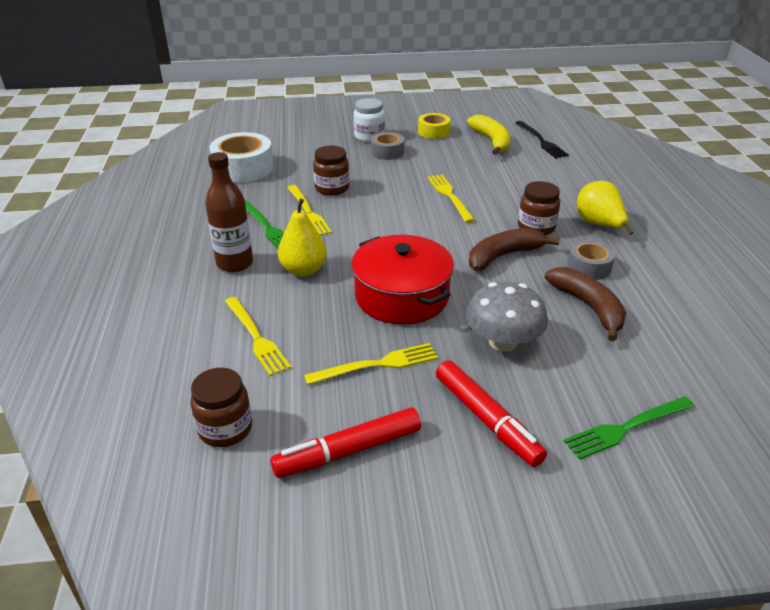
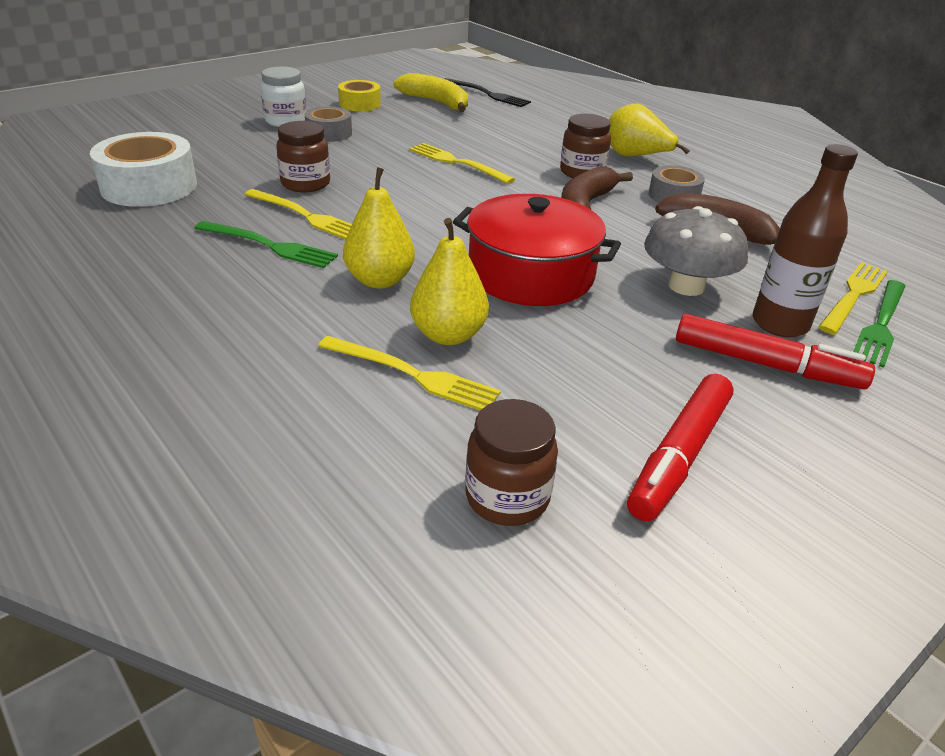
camera: 35 degrees left, 0 degrees up
(235, 263) = (275, 299): brown bottle -> brown bottle (780, 324)
(303, 320) = (448, 335): none -> yellow pear
(377, 365) = (593, 353): yellow fork -> yellow fork (853, 295)

